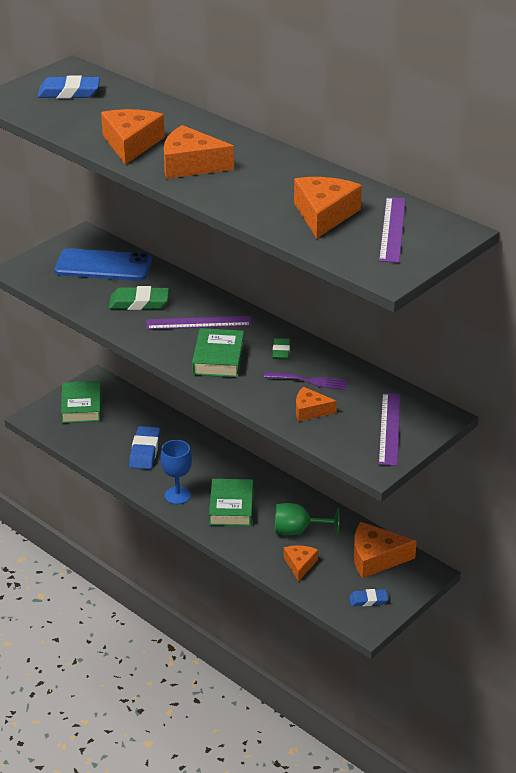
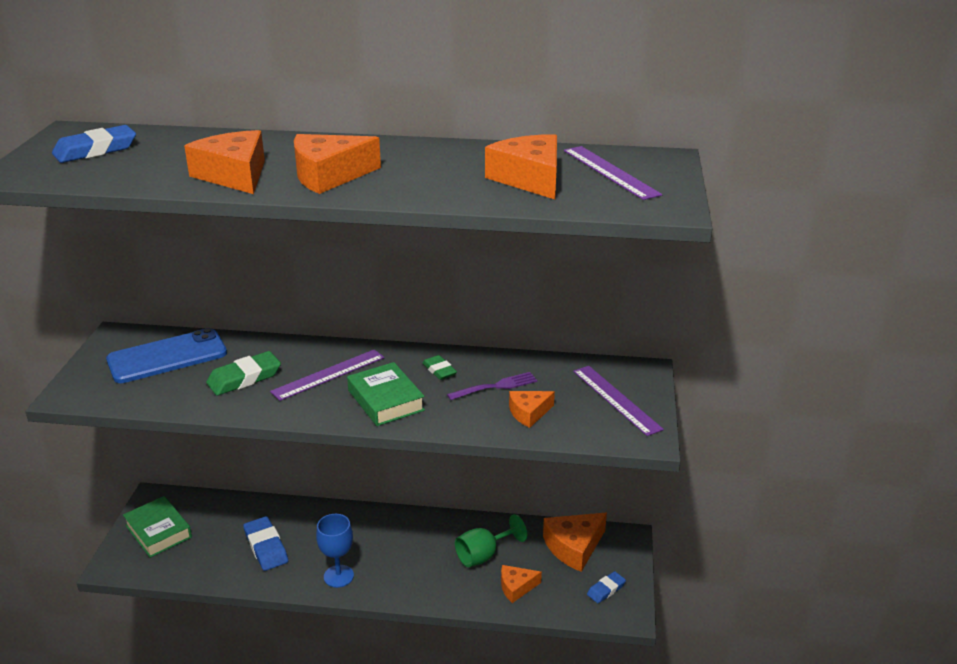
camera: 35 degrees left, 5 degrees down
(231, 507) = (402, 562): green book -> none
(300, 565) = (516, 587): orange cheese -> orange cheese turned 75 degrees counterclockwise

